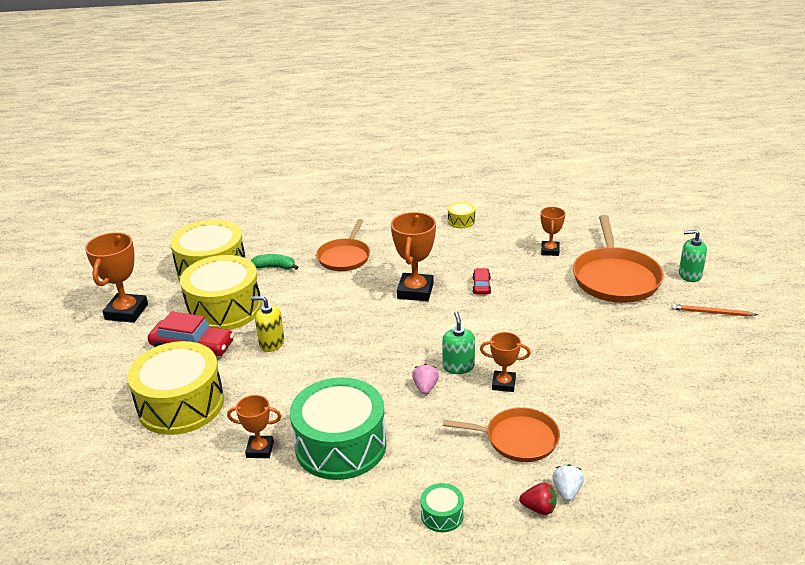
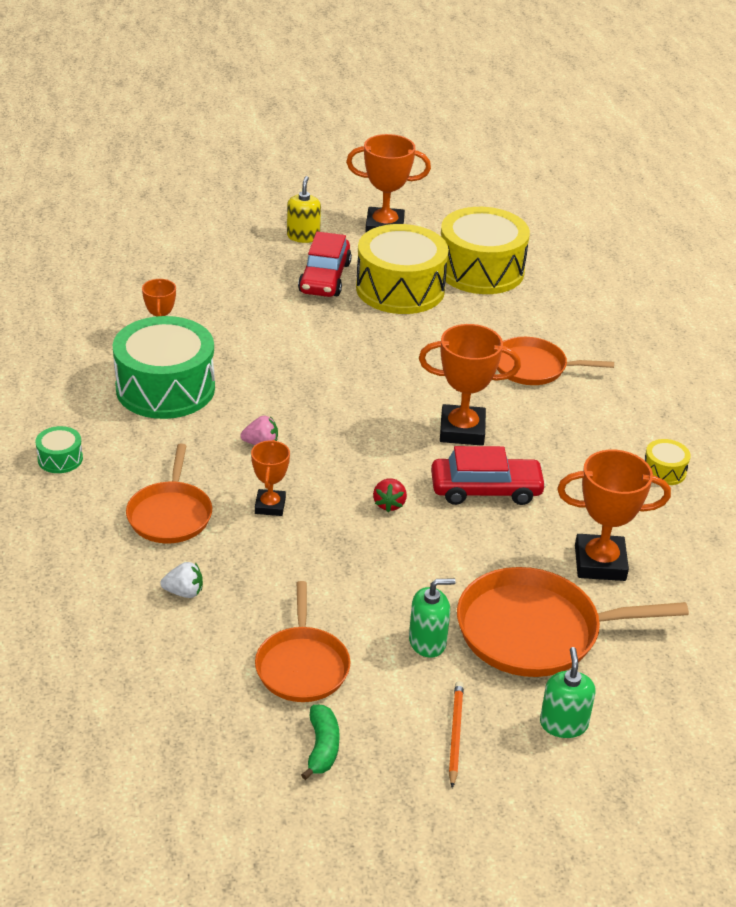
camera: 80 degrees right, 5 degrees up
(181, 404) = (230, 284): yellow drum -> none
(271, 343) = (337, 328): yellow soap dispenser -> yellow soap dispenser (303, 236)
(274, 267) = (496, 314): green banana -> green banana (322, 747)
(458, 366) = (302, 469): green soap dispenser -> green soap dispenser (427, 642)
(481, 286) = (486, 490): red car -> red car, size x1.90
(539, 508) = (61, 526): red strawberry -> red strawberry (389, 504)
(550, 251) = (600, 563): orange trophy -> orange trophy, size x1.69
(567, 491) = (85, 549): white strawberry -> white strawberry (184, 592)
(671, 372) = (302, 666): none -> orange pan

